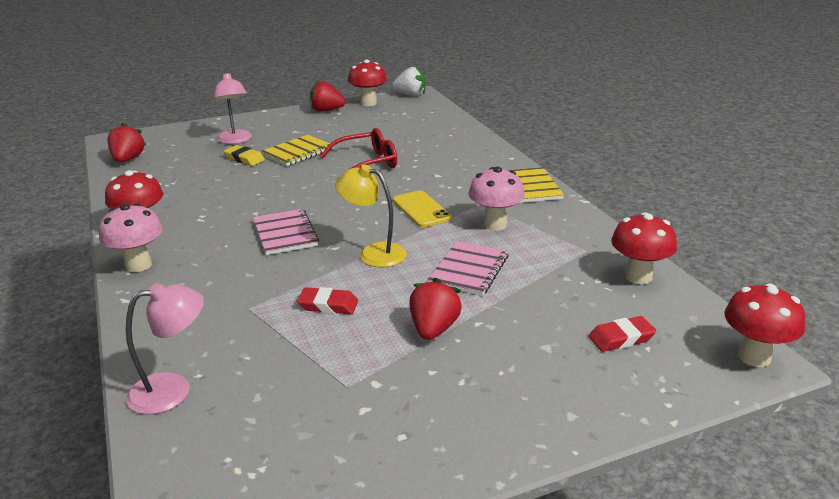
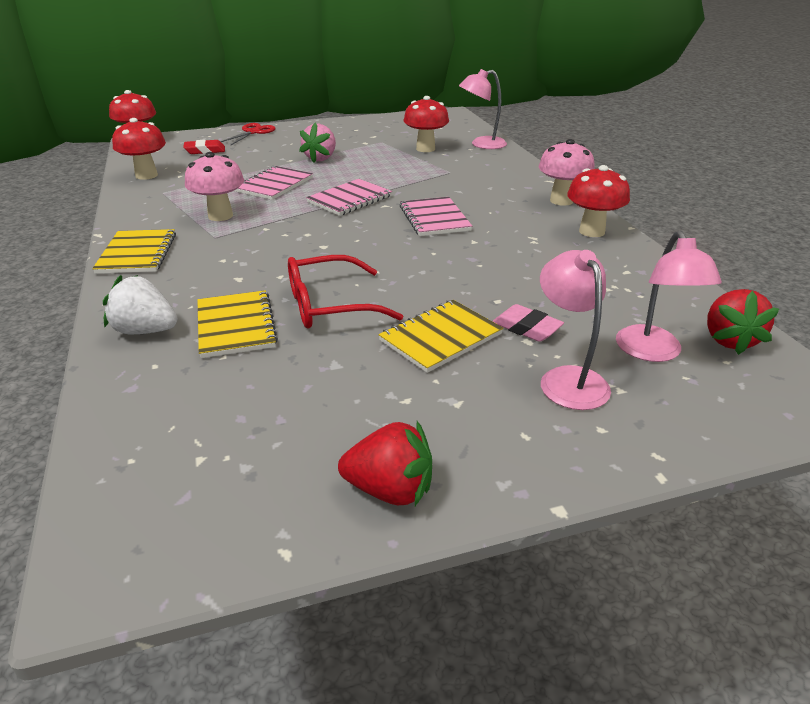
camera: 175 degrees left, 5 degrees up
(179, 152) = (653, 352): none -> pink lamp
(244, 159) = (526, 328): yellow eraser -> pink eraser
(328, 305) = (391, 171): red eraser -> none
(368, 103) = (270, 525): red mushroom -> red mushroom (425, 149)
(373, 253) = (350, 199): yellow lamp -> pink notebook
(410, 95) = (127, 570): white strawberry -> white strawberry (145, 330)
(420, 151) = (236, 326): none -> yellow notebook
(421, 209) = (285, 234): yellow phone -> none
(433, 329) = (321, 158): red strawberry -> pink strawberry
(593, 407) = (253, 132): none -> red scissors

